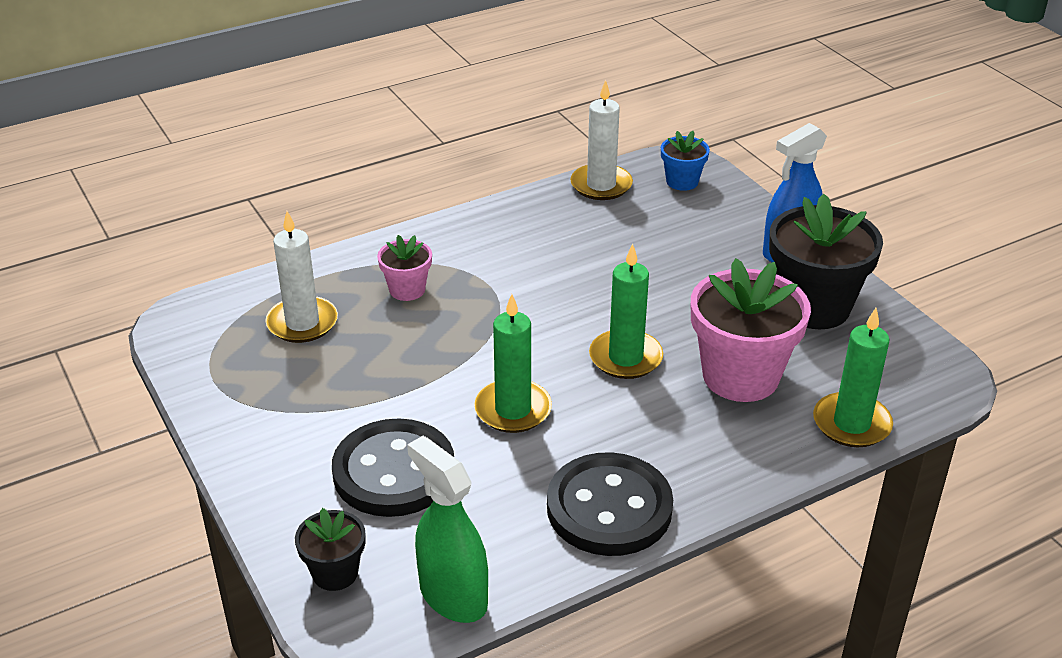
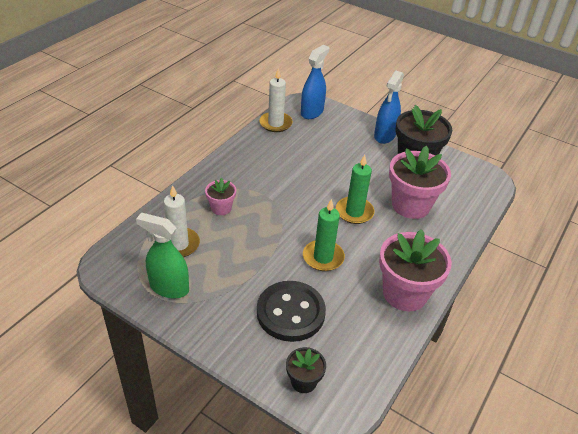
camera: 30 degrees left, 5 degrees up
(453, 596) = (370, 369): green spray bottle -> green spray bottle (169, 287)
(609, 508) = (405, 293): black button -> pink flower pot
(682, 181) = (312, 112): blue flower pot -> blue spray bottle
(851, 424) = (472, 213): green candle -> none

